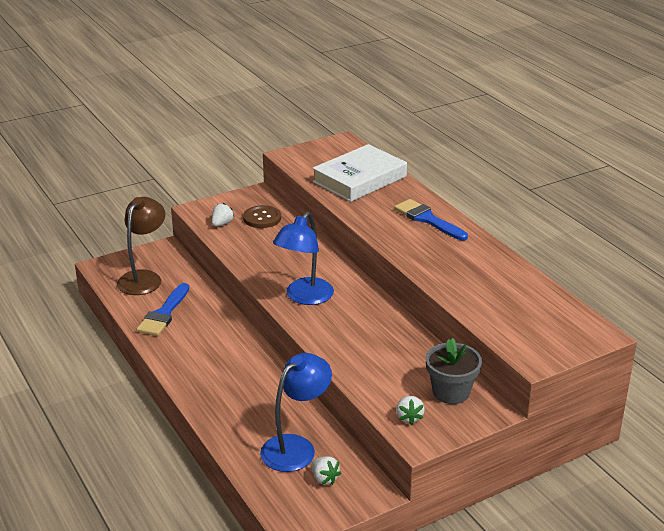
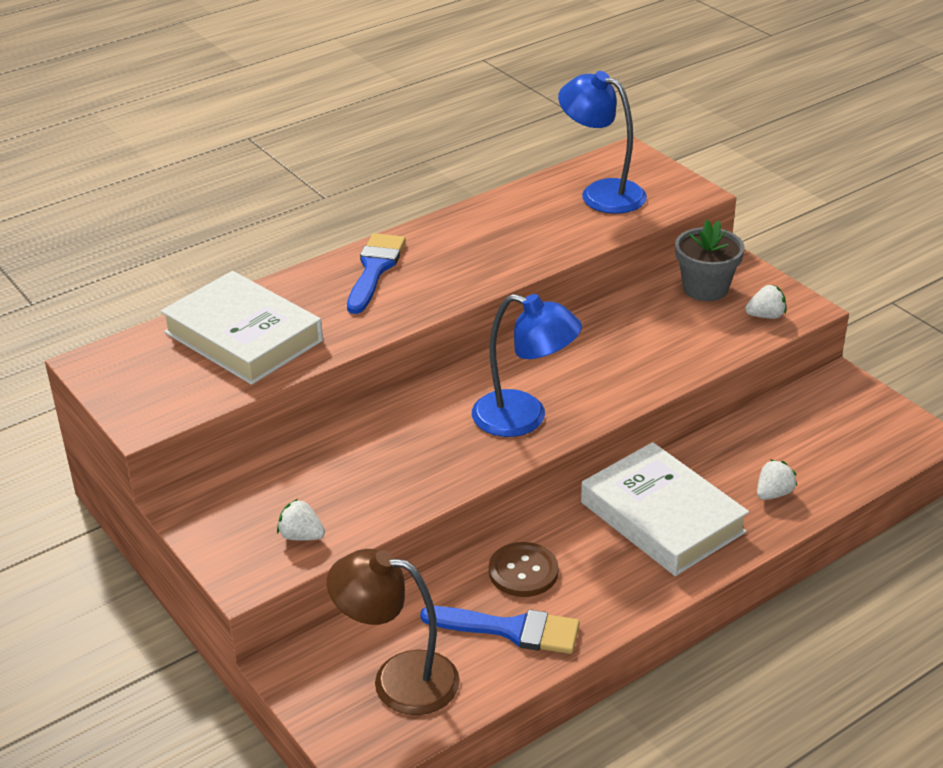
camera: 95 degrees left, 5 degrees up
(238, 378) = (662, 517): none -> white book
(262, 218) = (280, 489): brown button -> brown button (523, 571)
(296, 447) = (788, 447): blue lamp -> blue lamp (601, 193)
(324, 478) = (836, 419): white strawberry -> white strawberry (773, 493)
(427, 219) = (374, 269): blue brush -> blue brush turned 150 degrees clockwise

